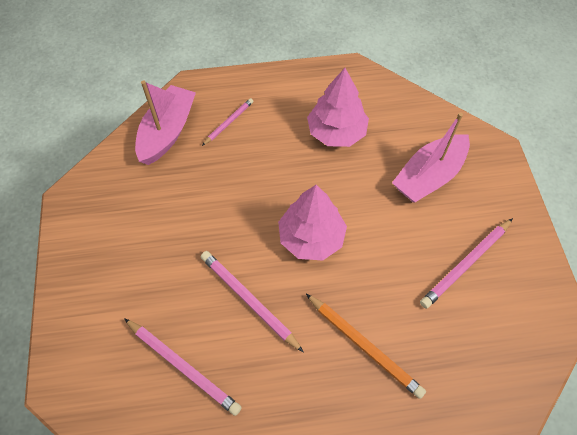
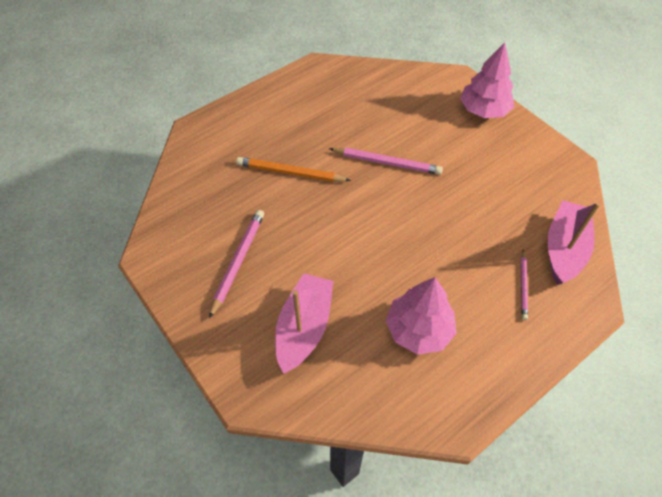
camera: 150 degrees right, 5 degrees down
(167, 132) = (564, 249): pink boat -> pink boat turned 150 degrees counterclockwise
(183, 366) = (397, 113): pink pencil -> none
(311, 237) = (373, 223): pink tree -> pink tree (483, 110)

